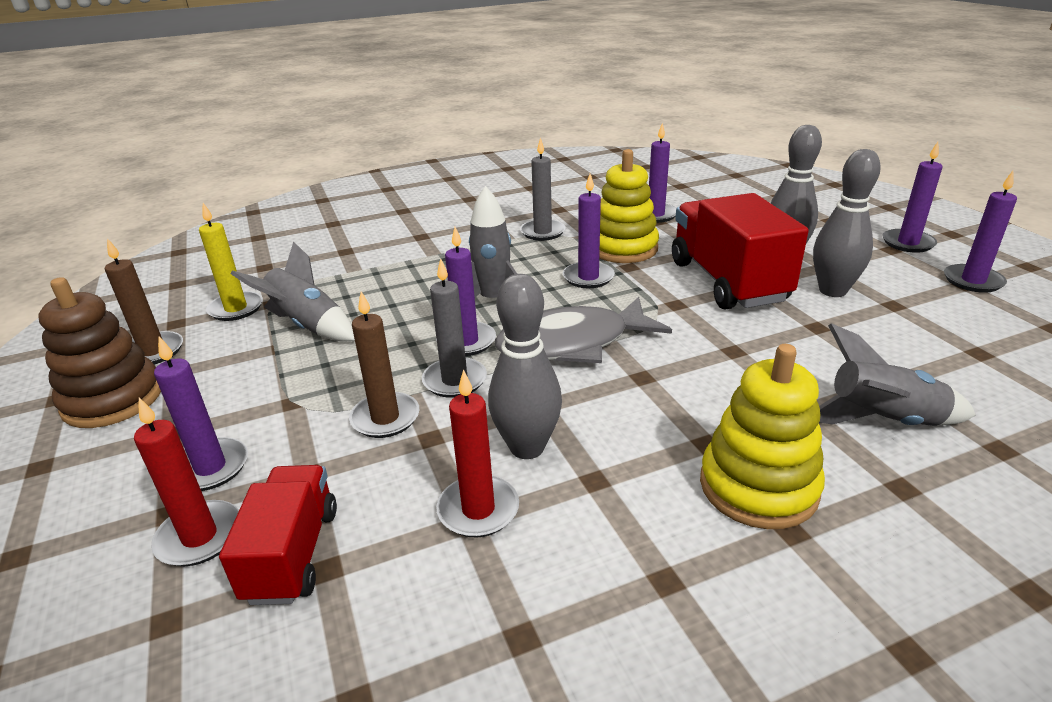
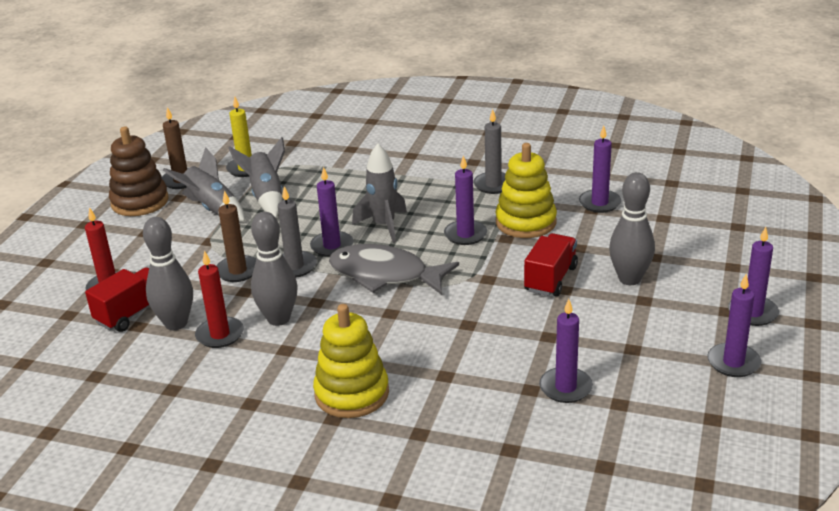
camera: 40 degrees right, 0 degrees up
(210, 468) = (143, 258): purple candle -> purple candle (565, 387)
(727, 281) = (550, 279): red truck -> red truck, size x0.59
(832, 291) = (610, 319): grey bowling pin -> grey bowling pin (176, 323)
(882, 421) = (473, 403): grey rocket -> grey rocket (211, 208)

